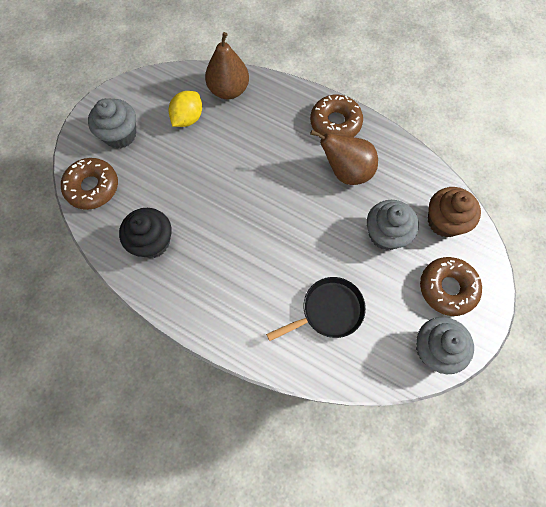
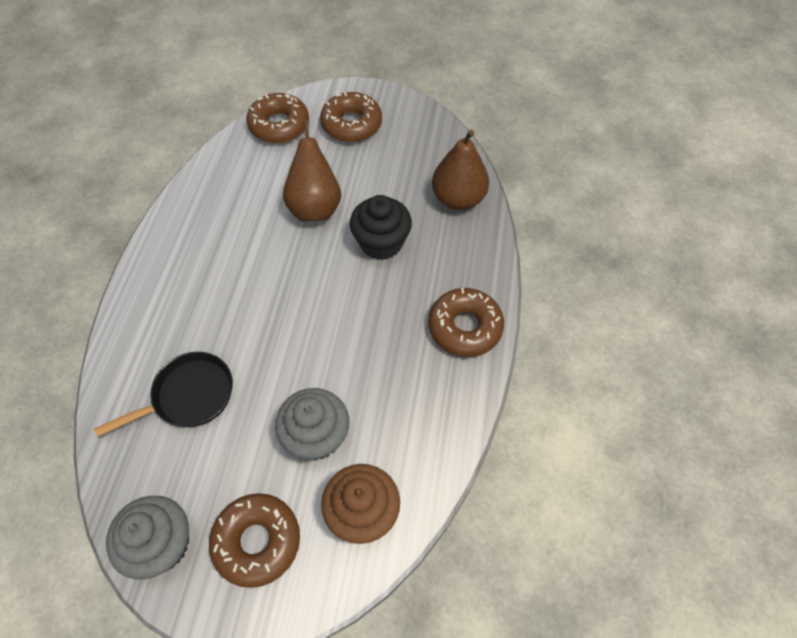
camera: 70 degrees right, 10 degrees down
(120, 135) = (351, 124): grey cupcake -> brown donut
(152, 242) = (231, 196): black cupcake -> black cupcake (381, 243)
(188, 118) = (399, 174): yellow lemon -> none
(328, 311) = (189, 396): black pan -> black pan turned 75 degrees counterclockwise
(346, 171) = (394, 361): brown pear -> brown pear (315, 207)

